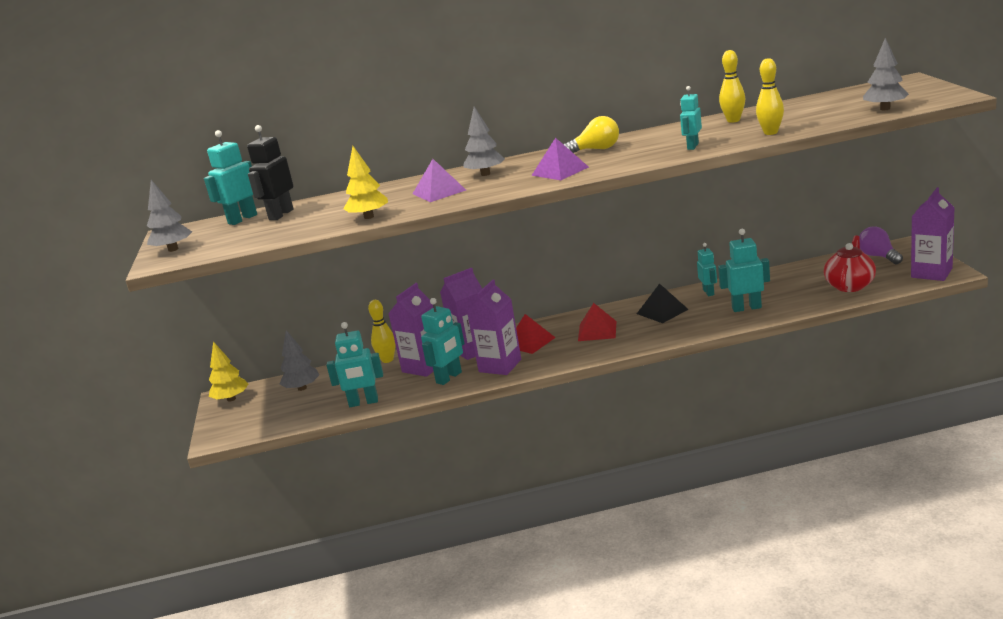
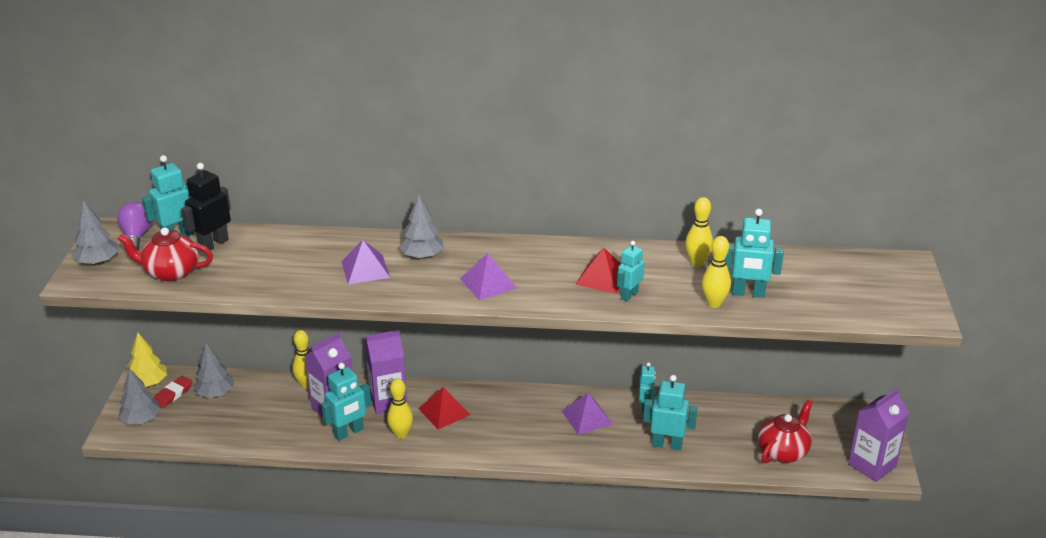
camera: 10 degrees right, 10 degrees up
(251, 237) = (171, 272): none -> red teapot
(260, 399) = (173, 394): none -> red eraser
(363, 402) = (259, 436): turquoise robot -> turquoise robot (748, 293)
(369, 217) = (283, 285): yellow tree -> none
(500, 366) = (401, 434): purple carton -> yellow bowling pin
(596, 150) = (543, 258): yellow light bulb -> none
(597, 331) = (512, 421): red pyramid -> red pyramid (602, 277)
(662, 311) = (587, 417): black pyramid -> purple pyramid
(878, 256) = (837, 419): purple light bulb -> purple light bulb (136, 237)
(885, 109) = (846, 309): grey tree -> grey tree (141, 420)

